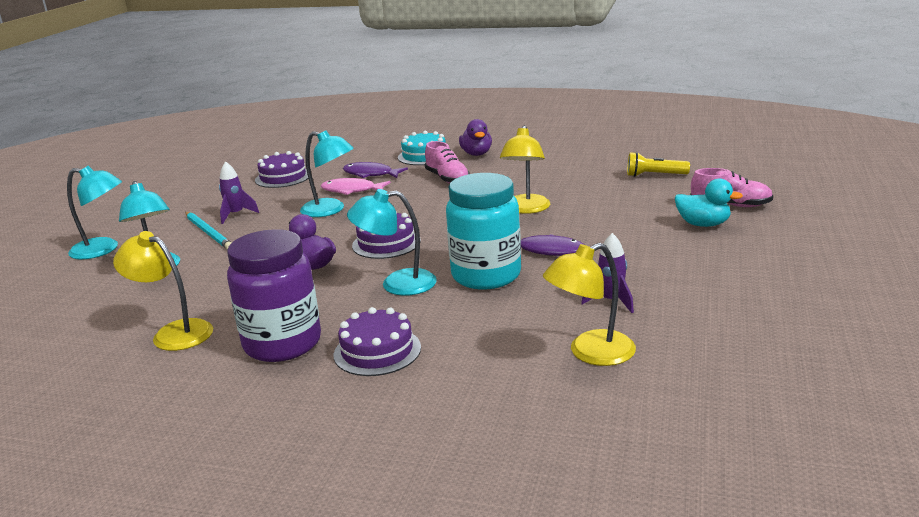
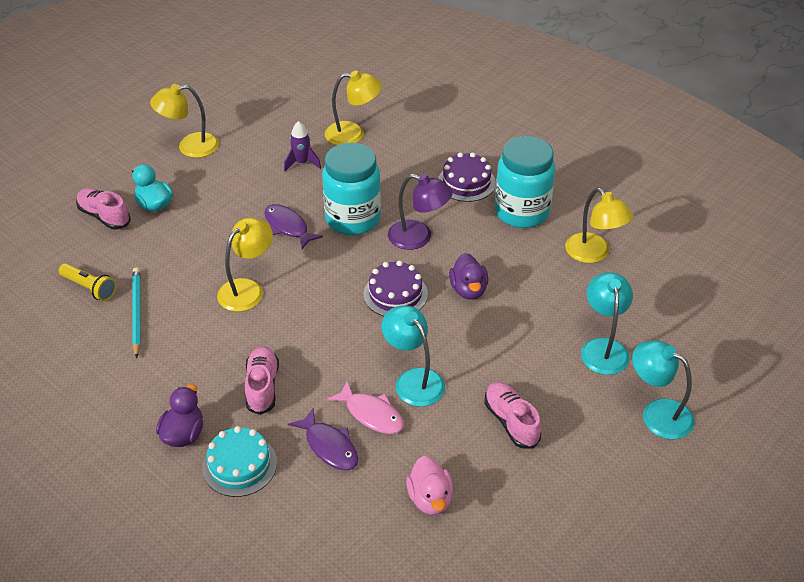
camera: 155 degrees left, 20 degrees up
(208, 233) = (546, 395): turquoise pencil -> turquoise pencil (137, 312)
(236, 215) = (511, 422): purple rocket -> pink shoe
(282, 344) = (521, 212): purple jar -> turquoise jar
(283, 177) = (430, 499): purple cake -> pink duck
(397, 284) = (418, 238): turquoise lamp -> purple lamp
(764, 272) = (189, 147): none -> yellow lamp

